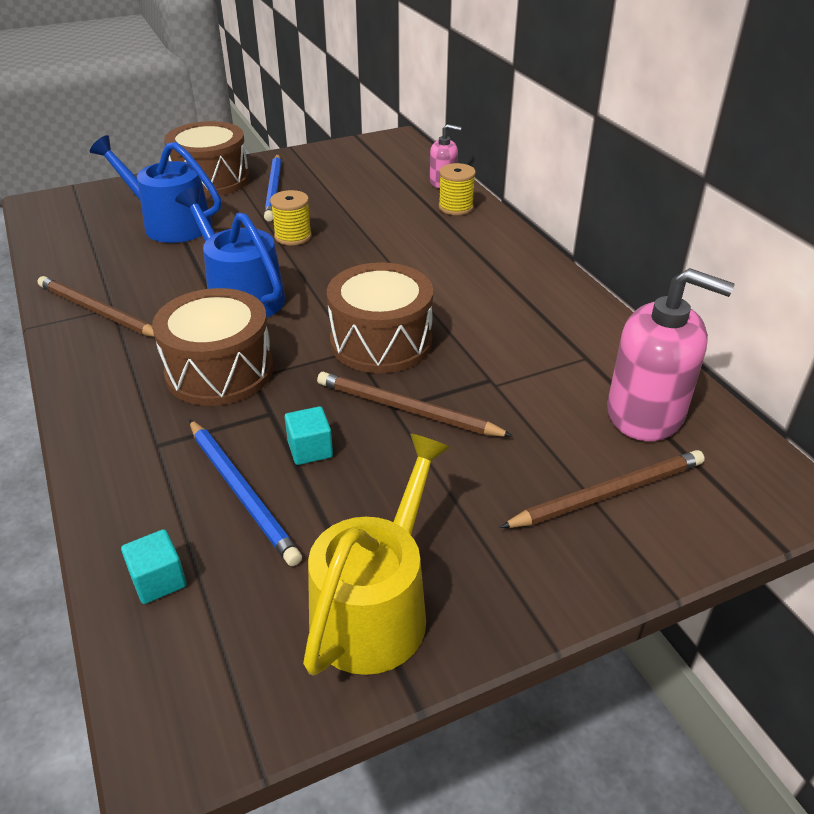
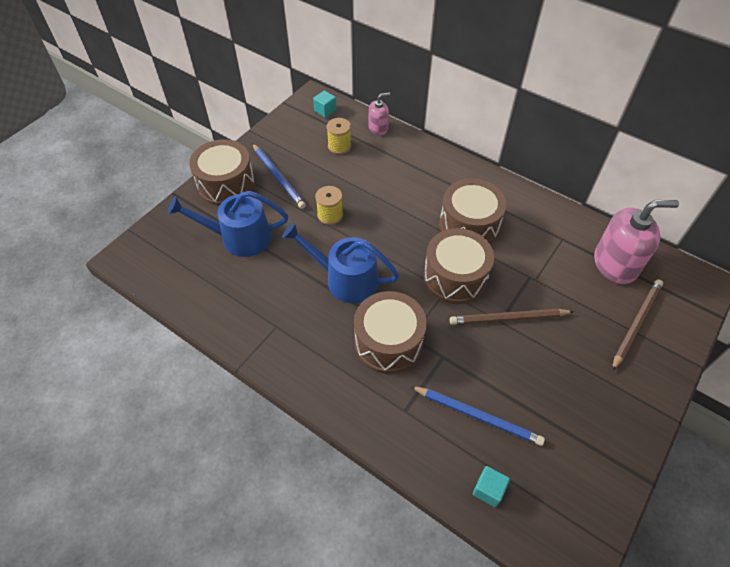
camera: 30 degrees left, 15 degrees up
(98, 311) = (270, 333): brown pencil -> none
(310, 449) = (485, 370): turquoise cube -> turquoise cube (325, 110)
(375, 608) = (594, 445): yellow watering can -> none
(456, 207) = (404, 148): yellow spool -> yellow spool (339, 146)
(459, 300) = (469, 225): none -> brown drum

